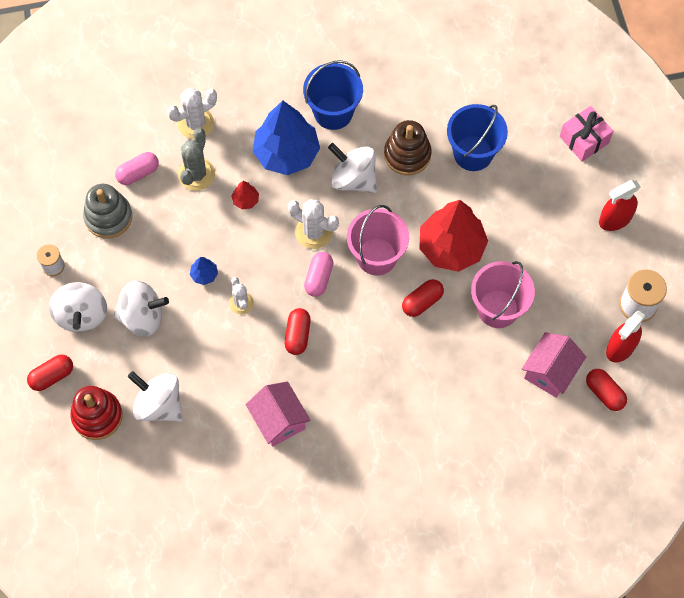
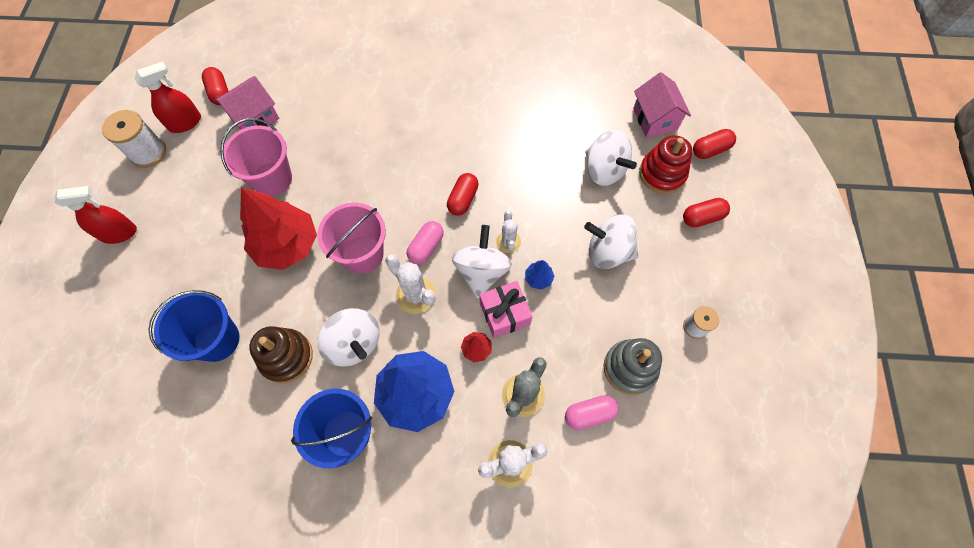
camera: 165 degrees left, 0 degrees up
(82, 315) = (668, 268): white spinning top -> white spinning top (482, 271)
(279, 420) = (500, 134): pink house -> pink house (655, 119)
(422, 302) = (337, 201): red capsule -> red capsule (710, 150)
(584, 139) = (95, 324): pink gift -> pink gift (504, 314)

